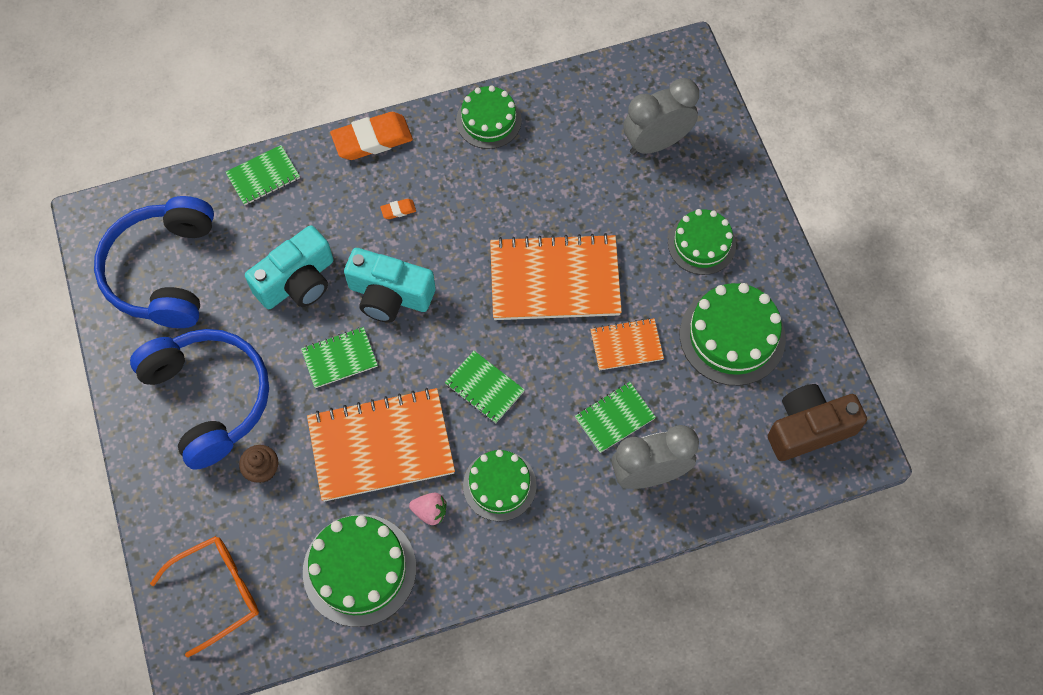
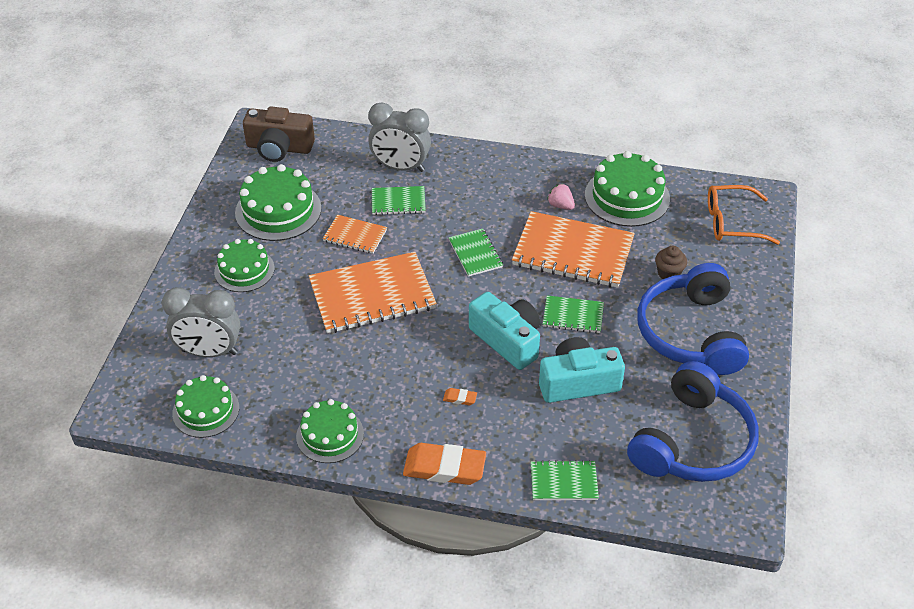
camera: 150 degrees left, 20 degrees down
(499, 485) = (504, 200): green cake -> green cake (206, 410)
(554, 280) = (372, 295): orange notebook -> orange notebook turned 45 degrees counterclockwise

